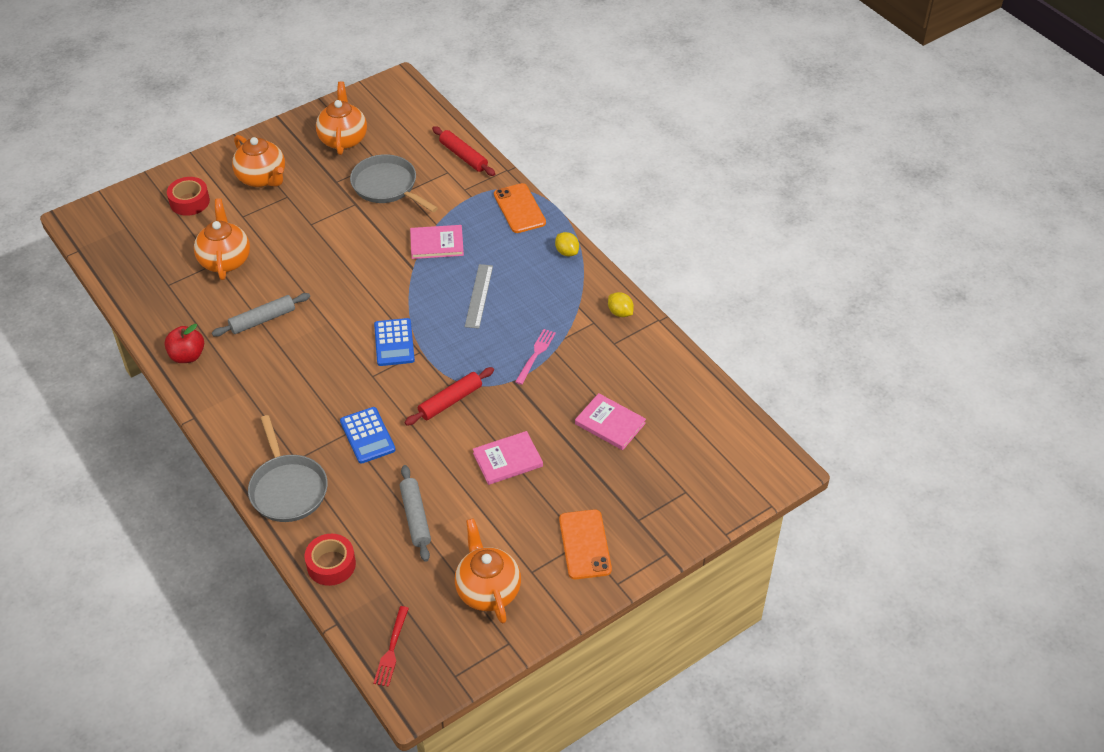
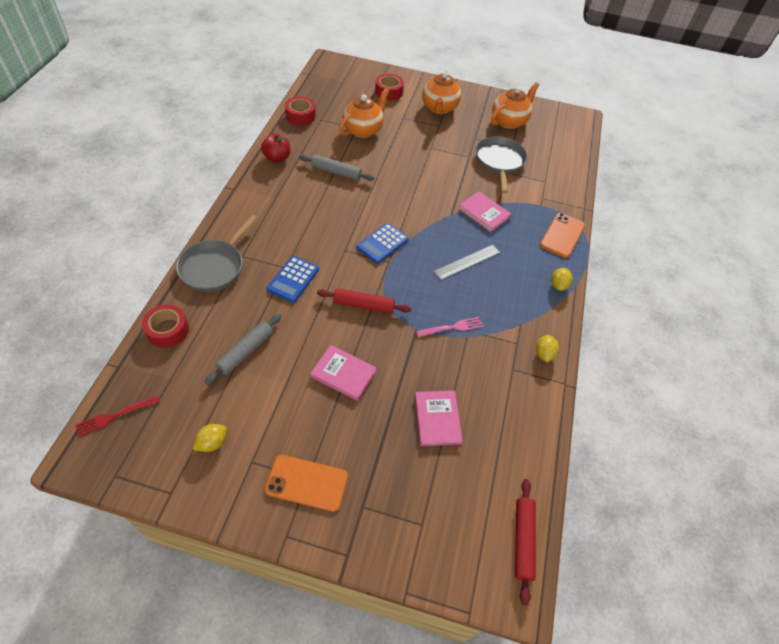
camera: 45 degrees right, 5 degrees up
(142, 298) = (300, 116): none -> red tape
(463, 156) = (567, 181): red rolling pin -> red rolling pin (523, 540)
(487, 590) = (212, 443): orange teapot -> yellow lemon
(585, 544) = (306, 483): orange phone -> orange phone turned 60 degrees clockwise

